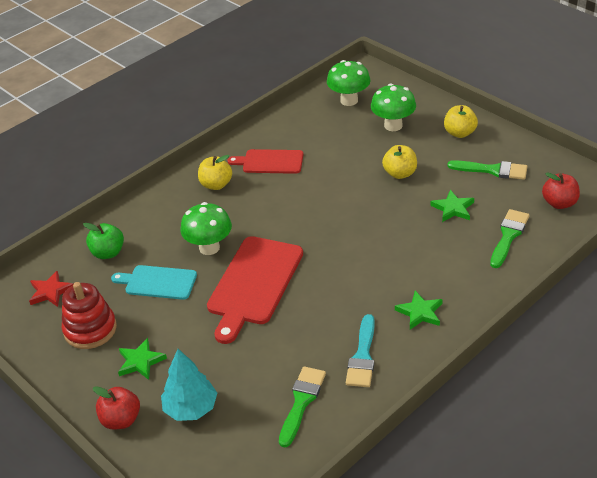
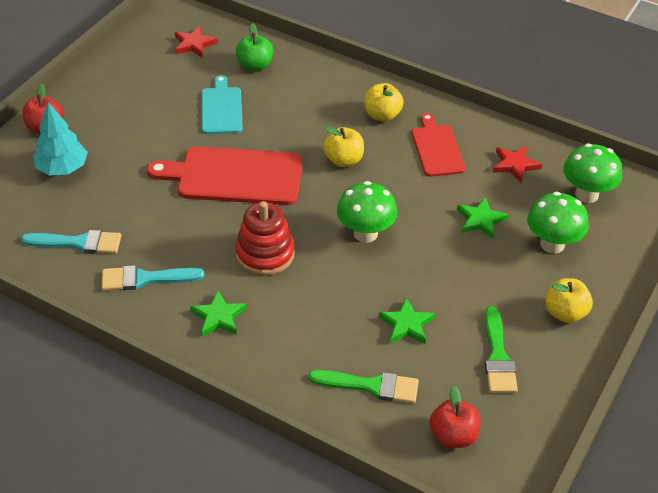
camera: 70 degrees right, 5 degrees up
(90, 329) = (151, 81): red stacking toy -> red stacking toy (265, 254)
(140, 361) = (116, 122): green star -> green star (480, 220)
(209, 248) = (280, 132): green mushroom -> green mushroom (365, 233)
(301, 402) = (78, 243): green brush -> turquoise brush
(305, 127) = (515, 165): none -> red star
(400, 173) = (457, 265): yellow apple -> yellow apple (343, 160)

